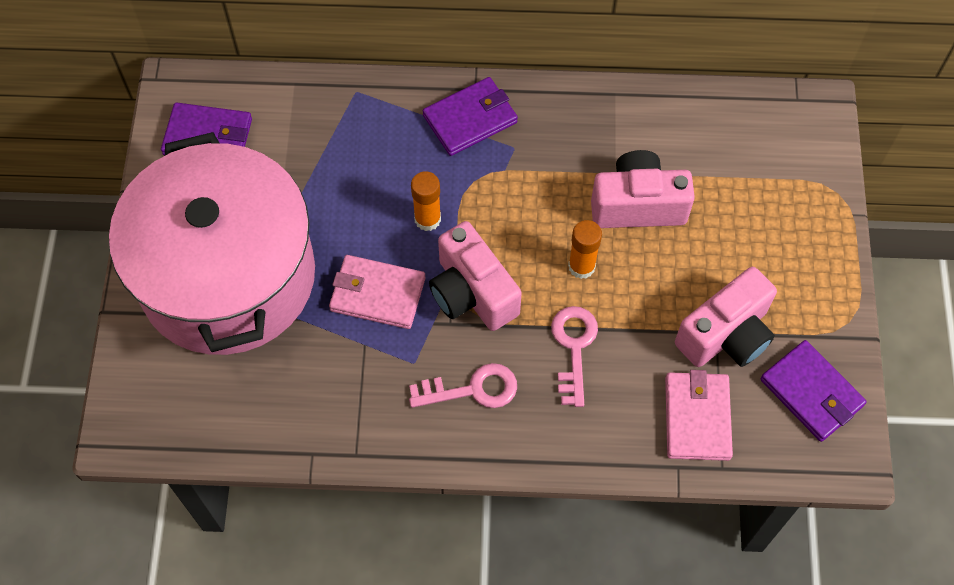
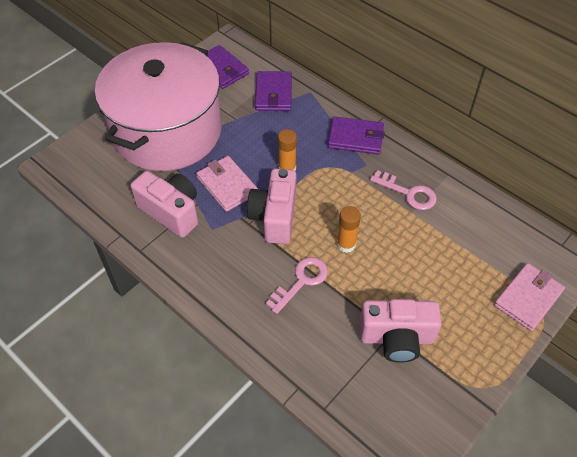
camera: 40 degrees right, 10 degrees down
(472, 389) = (227, 262): pink key -> pink key (408, 193)
(637, 205) = (408, 236): pink camera -> pink camera (171, 212)
(697, 418) = (335, 369): pink wallet -> pink wallet (528, 298)
(811, 392) = (420, 410): purple wallet -> purple wallet (273, 93)

